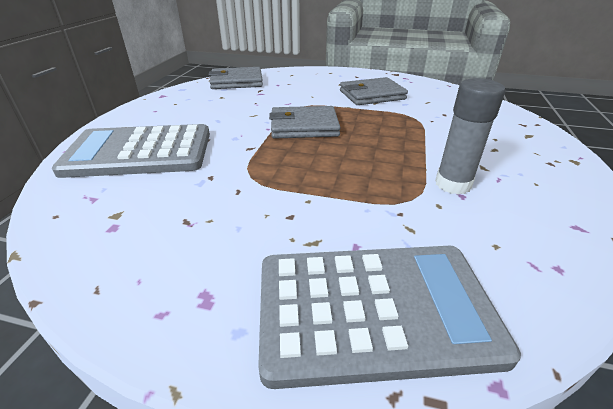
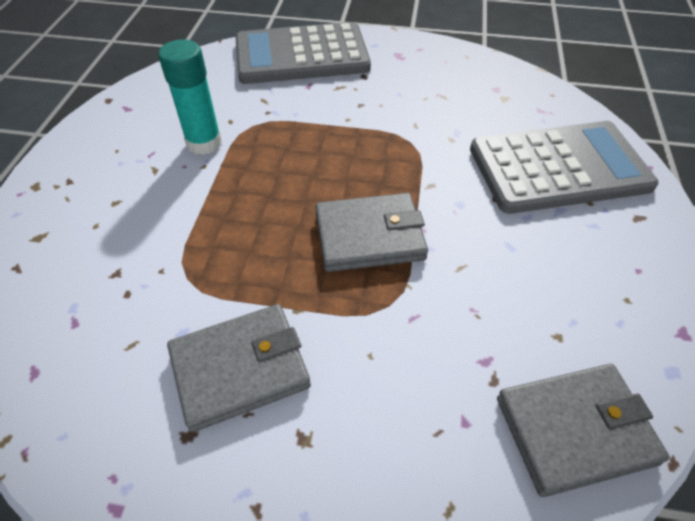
camera: 175 degrees right, 15 degrees up
(453, 184) = (204, 143): grey glue stick -> turquoise glue stick

